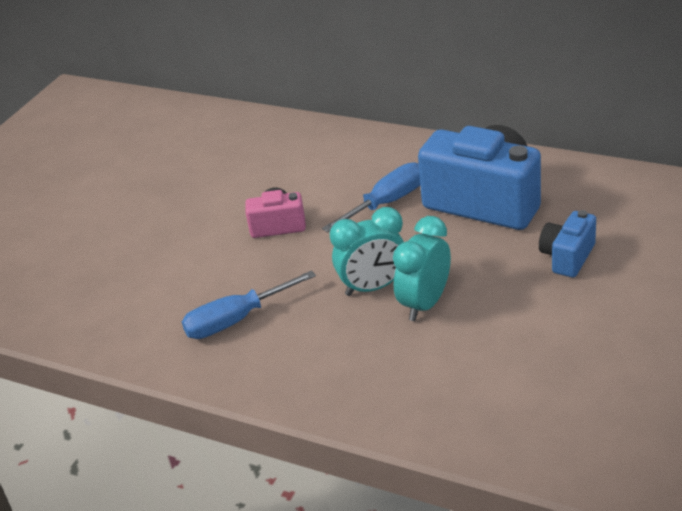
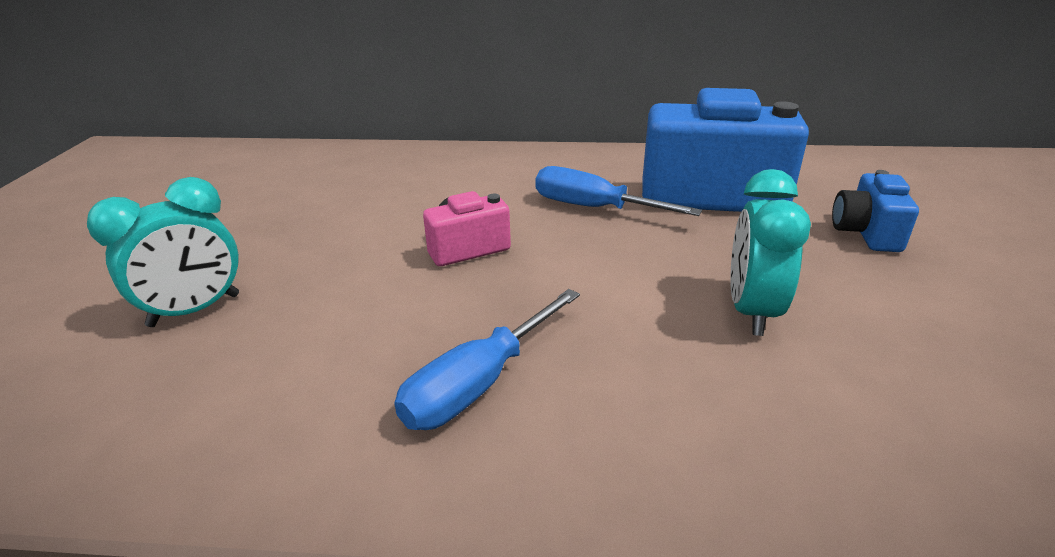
camera: 25 degrees left, 5 degrees down
(373, 287) = (660, 301): turquoise clock -> turquoise clock (195, 310)
(386, 203) = (594, 208): blue screwdriver -> blue screwdriver turned 90 degrees counterclockwise

